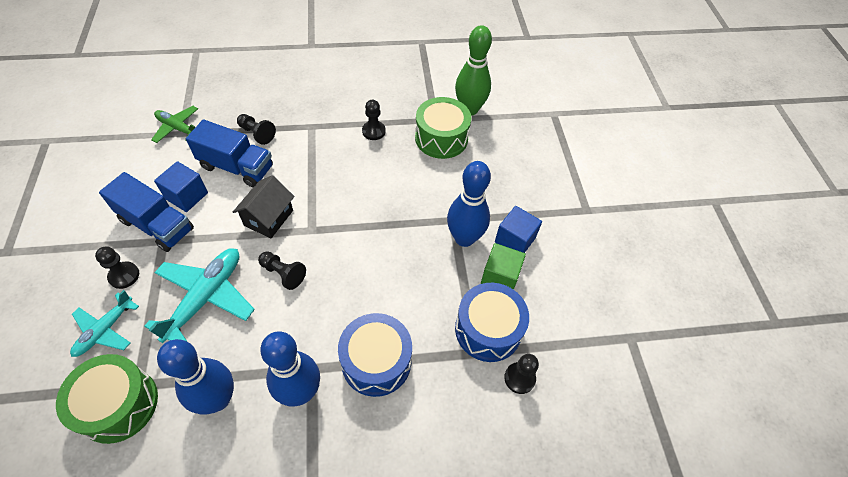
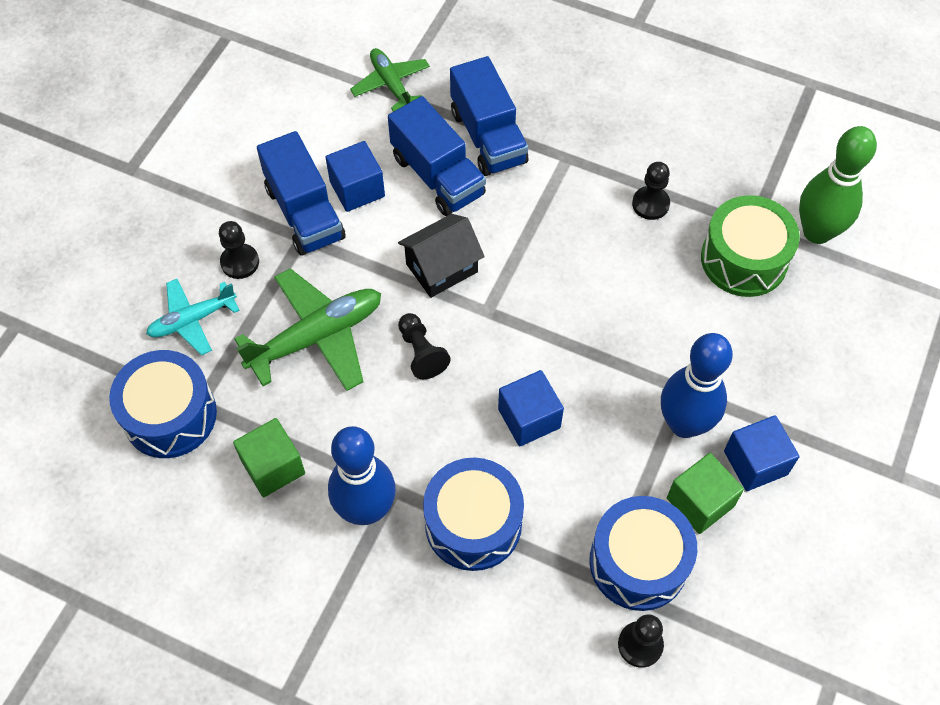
camera: 35 degrees right, 5 degrees up
(118, 404) = (170, 415): green drum -> blue drum
(206, 297) = (317, 337): turquoise plane -> green plane
(218, 399) = (273, 467): blue bowling pin -> green cube
(257, 134) = (488, 137): black pawn -> blue truck
(374, 279) = (529, 418): none -> blue cube

